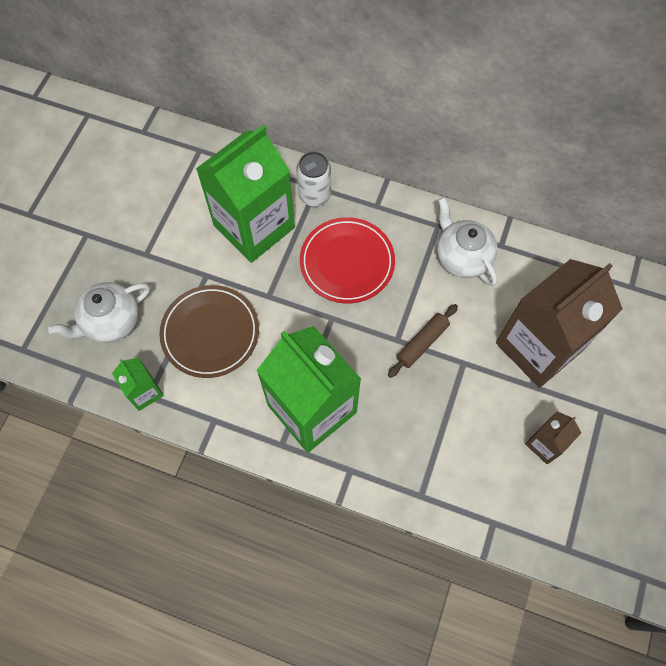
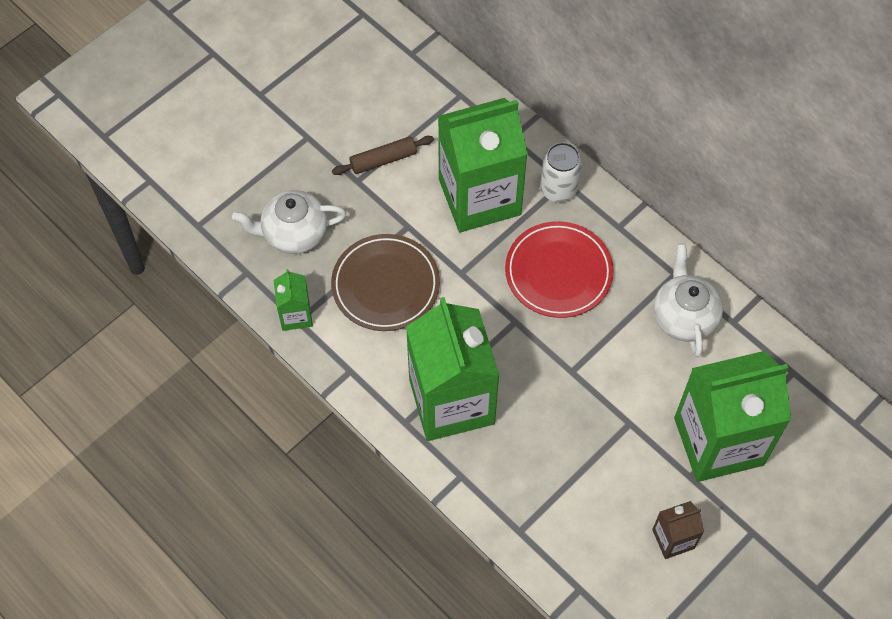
camera: 25 degrees right, 5 degrees down
(422, 343) = (596, 385): brown rolling pin -> brown rolling pin (383, 160)
(538, 346) = (718, 441): brown carton -> green carton

